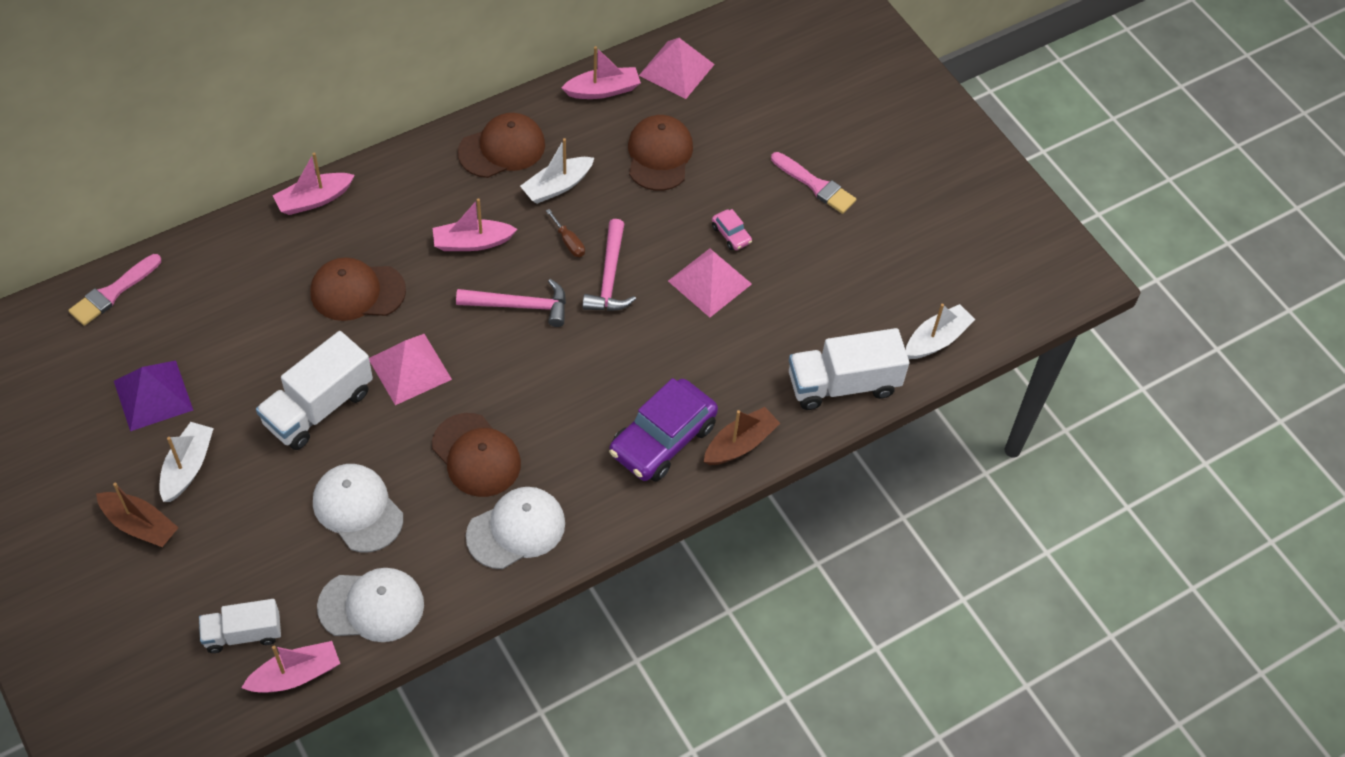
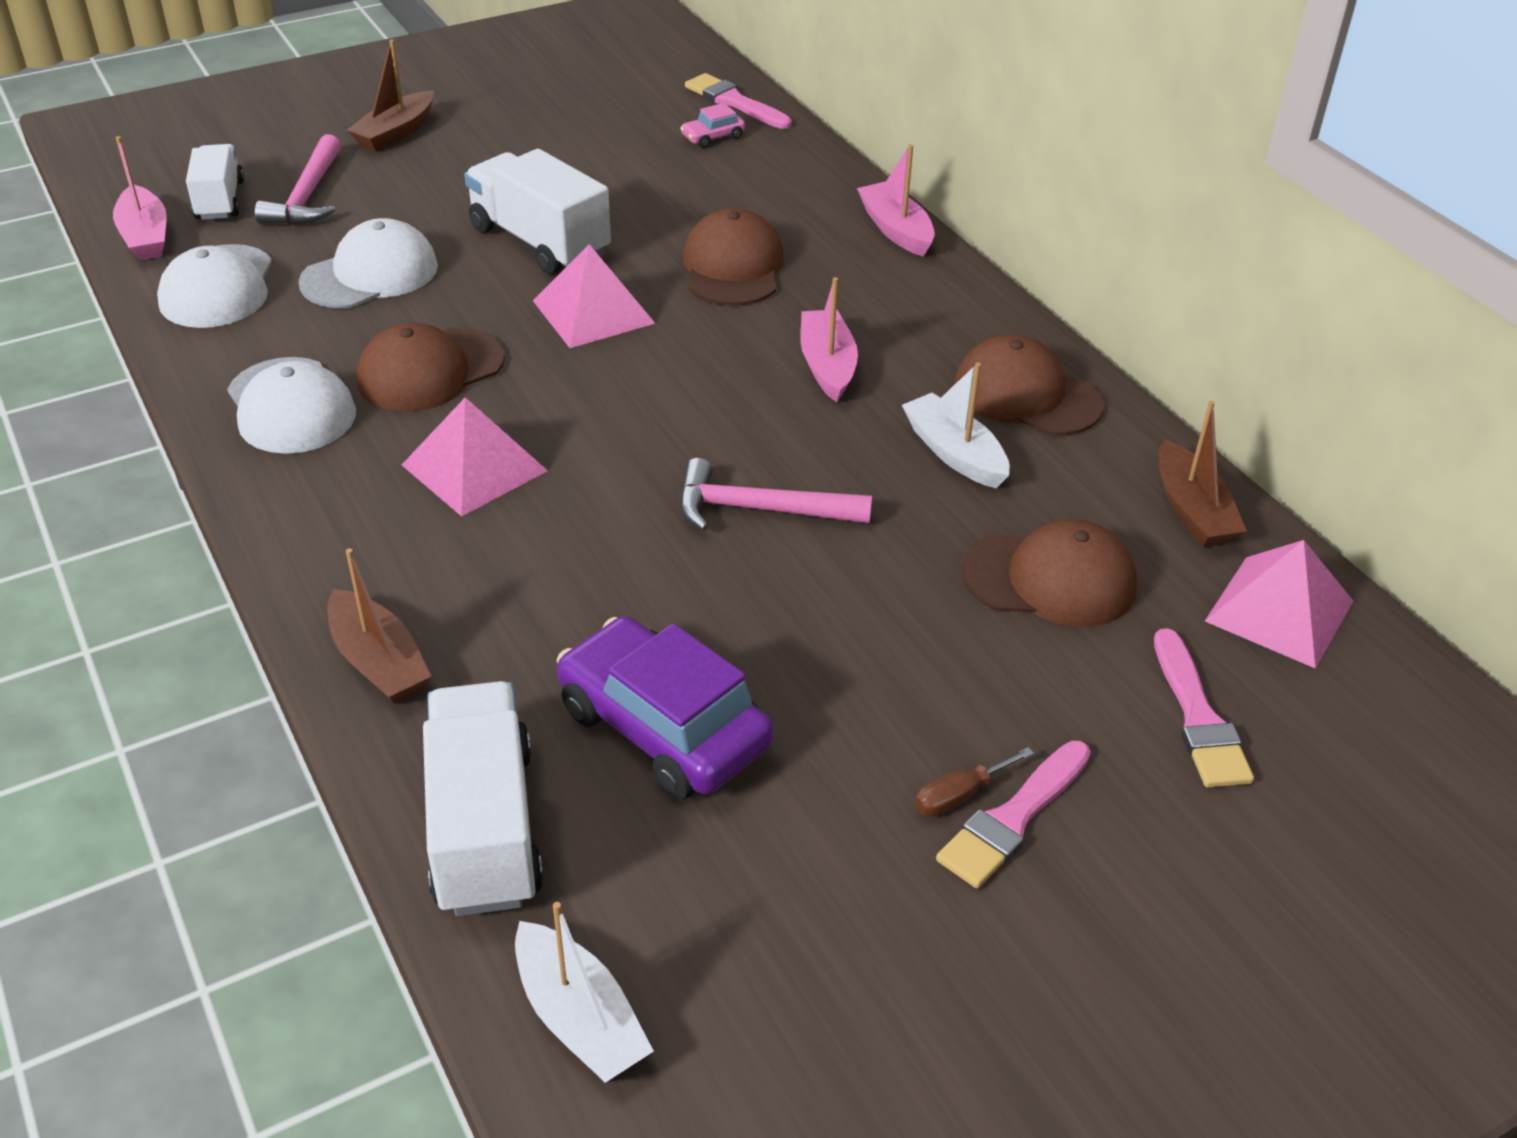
camera: 95 degrees right, 15 degrees down
(153, 395) = (578, 132): purple pyramid -> none
(187, 467) = (468, 157): white boat -> none
(502, 148) = (1026, 395): brown cap -> brown cap turned 150 degrees clockwise
(519, 305) = (702, 411): pink hammer -> pink hammer (308, 196)
(568, 242) = (834, 464): brown screwdriver -> brown screwdriver (959, 795)
(603, 90) = (1192, 510): pink boat -> brown boat
(663, 439) = (412, 563): purple car -> purple car (663, 727)
(710, 282) = (748, 637): pink pyramid -> pink pyramid (474, 468)
(731, 234) = (865, 673): pink car -> pink car (713, 137)
(749, 111) = (1198, 718): none -> pink brush

